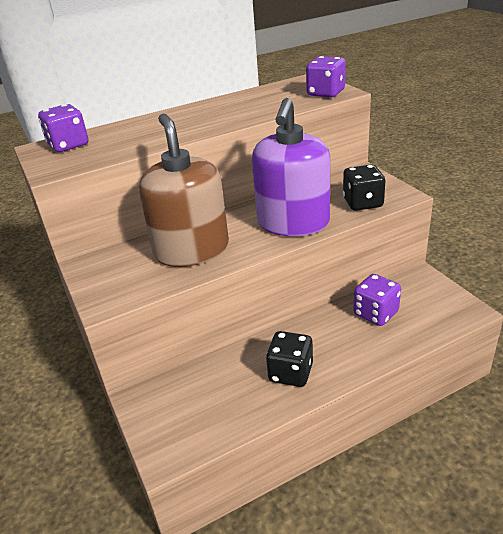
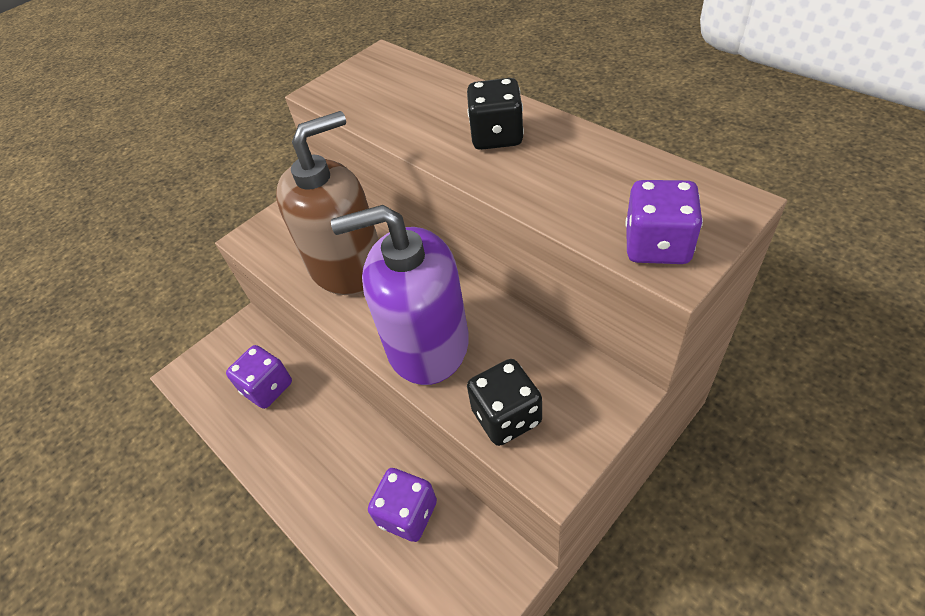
camera: 75 degrees right, 15 degrees up
(68, 145) = (387, 72): purple dice -> purple dice (267, 388)
(290, 373) = (289, 443): black dice -> black dice (496, 136)

